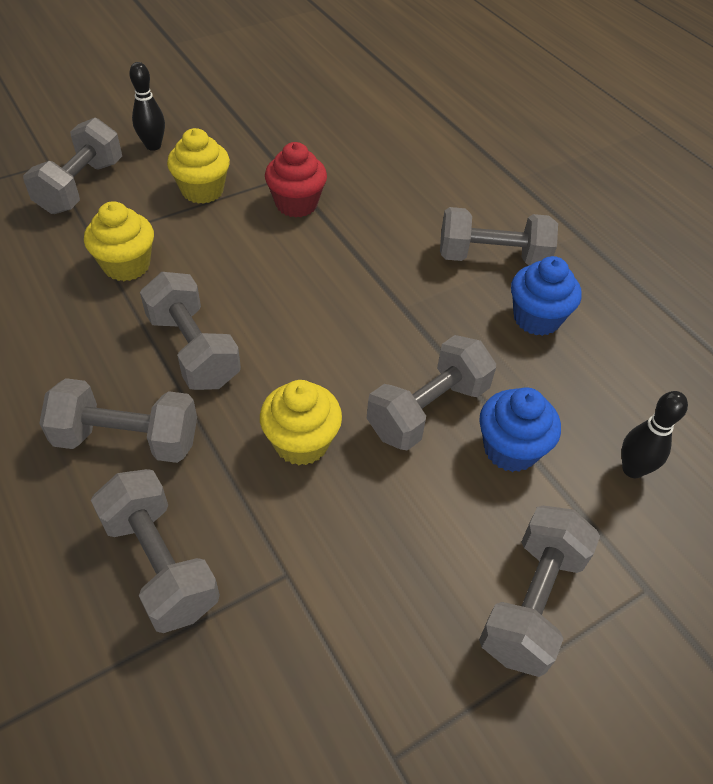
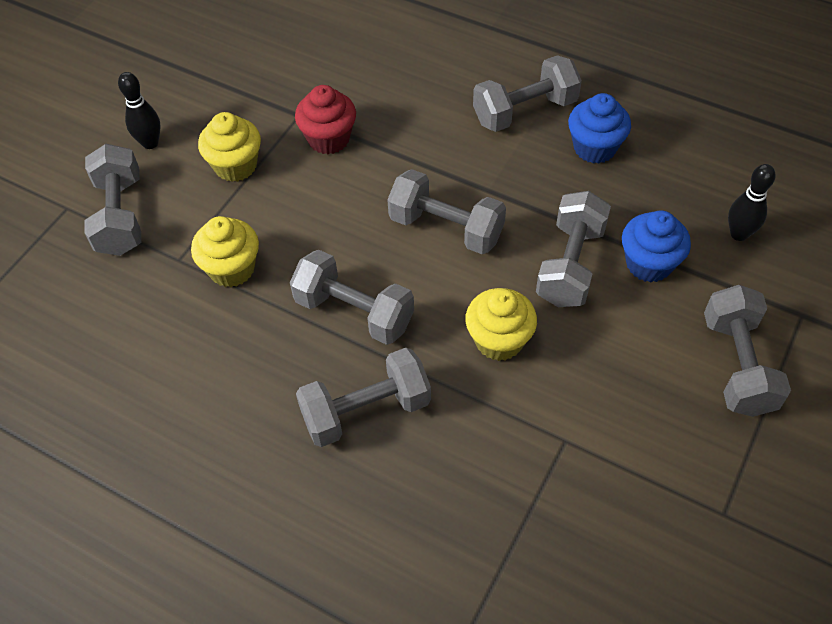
camera: 25 degrees left, 5 degrees up
(160, 564) = (472, 485): grey dumbbell -> grey dumbbell (446, 228)

